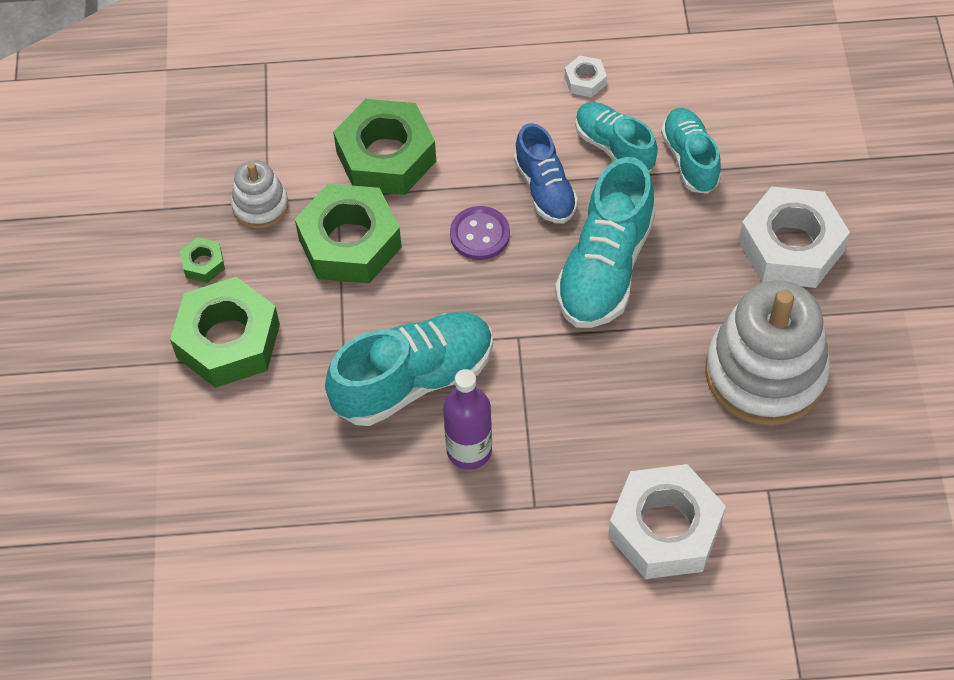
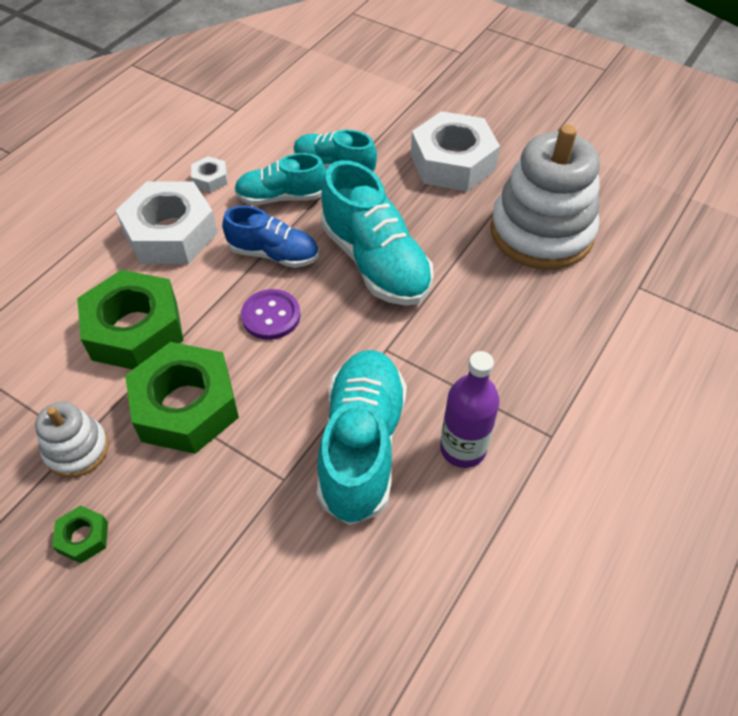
camera: 55 degrees left, 5 degrees down
(228, 341) = (184, 571): green nut -> none
(665, 529) = (632, 364): white nut -> white nut (171, 233)

